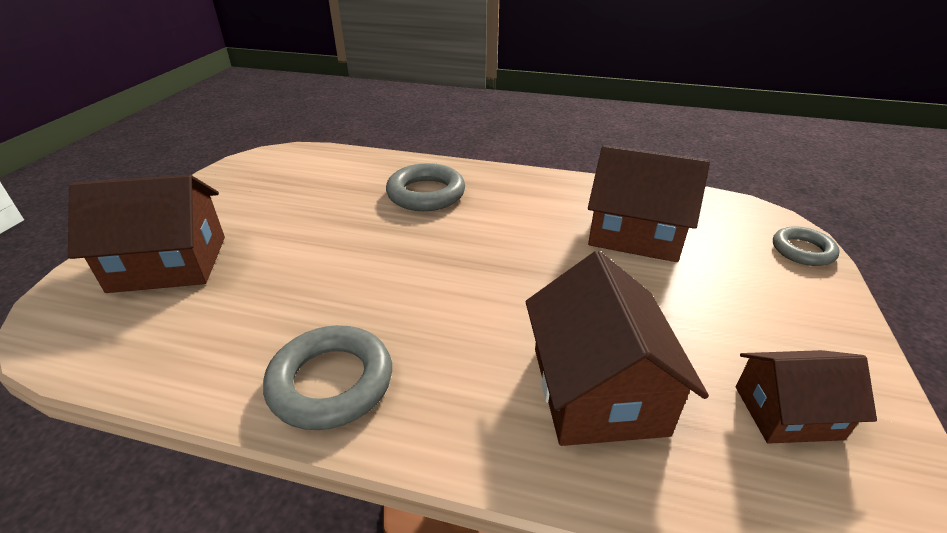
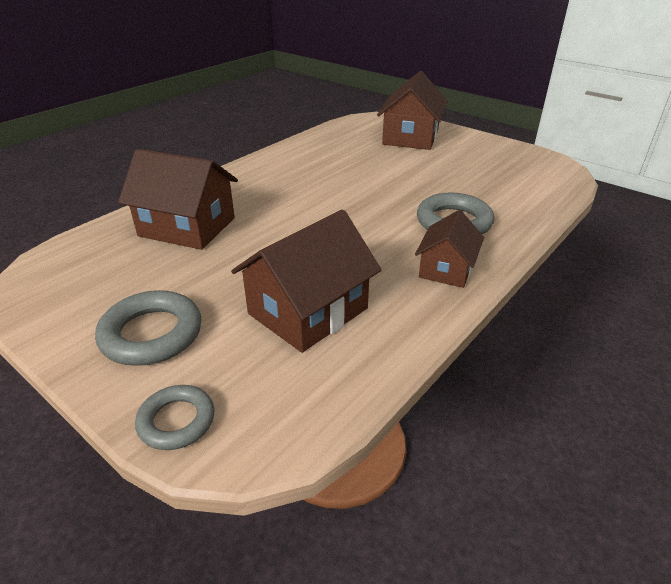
camera: 115 degrees right, 0 degrees up
(331, 382) = (275, 165): grey ring -> grey ring (151, 334)
(787, 412) = (93, 281): brown house -> brown house (446, 269)

